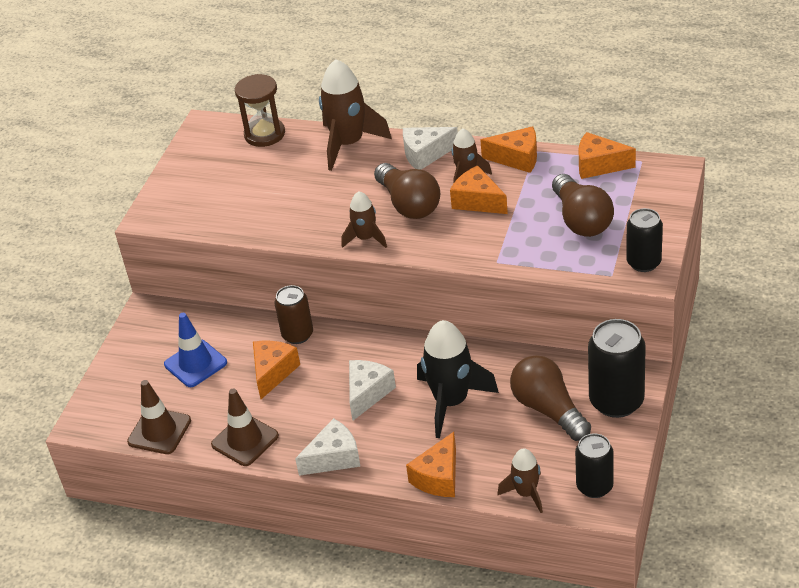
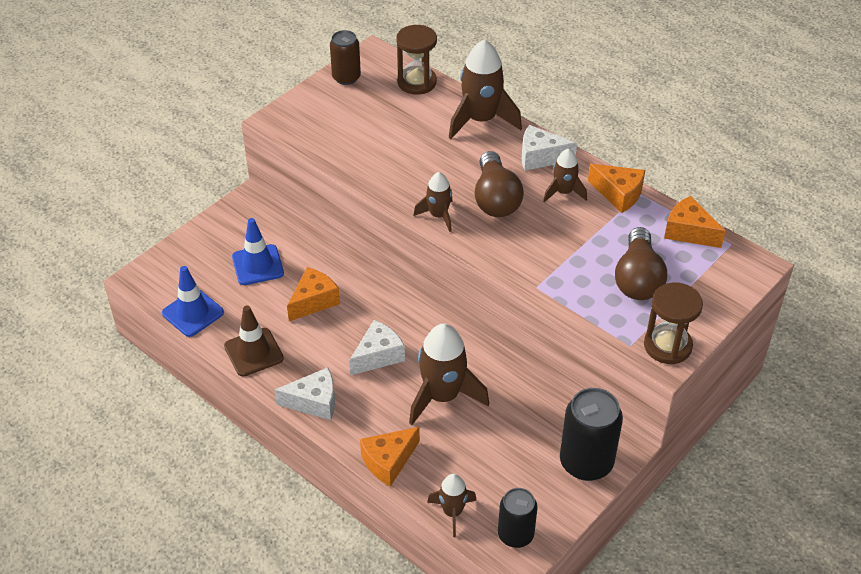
camera: 20 degrees right, 5 degrees up
(159, 431) = (193, 313): brown traffic cone -> blue traffic cone
(297, 335) = (354, 275): brown can -> brown can (346, 77)
(451, 402) = (442, 396): black rocket -> brown rocket
(477, 201) = (557, 221): orange cheese -> none
(548, 409) = (521, 442): brown light bulb -> none
(643, 263) = (667, 346): black can -> brown hourglass

